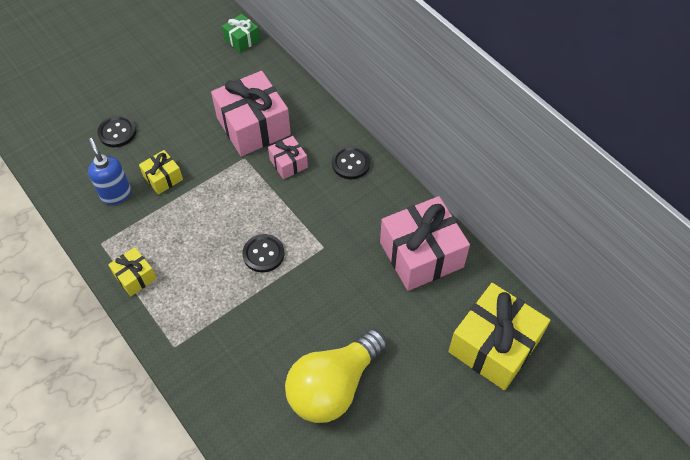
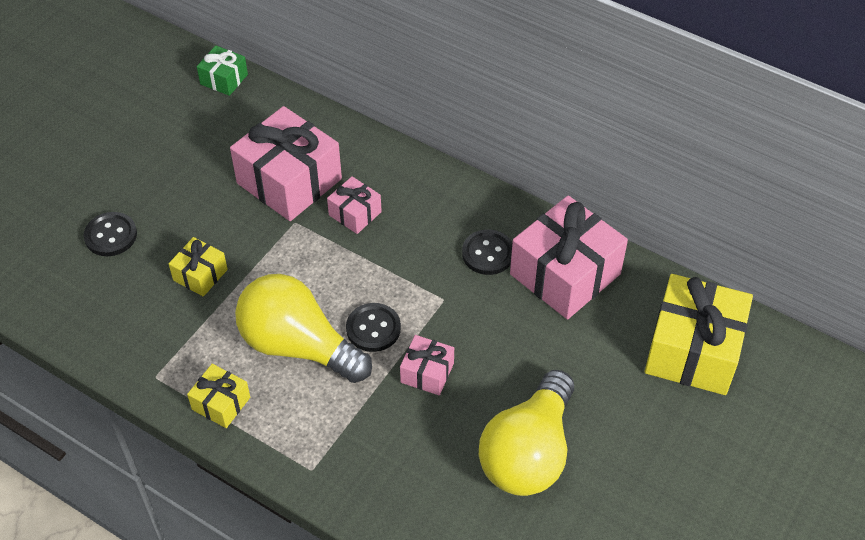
camera: 20 degrees left, 5 degrees down
(116, 194) = (146, 312): blue soap dispenser -> none
(206, 251) = (298, 346): none -> yellow light bulb
(287, 299) = (427, 373): none -> pink gift
(351, 163) = (433, 193): black button -> black button (488, 253)

